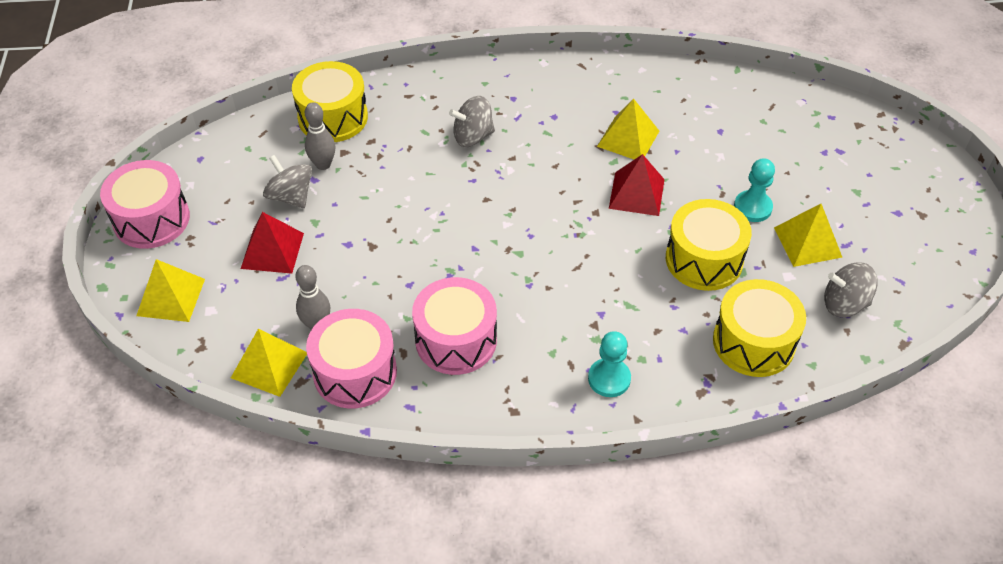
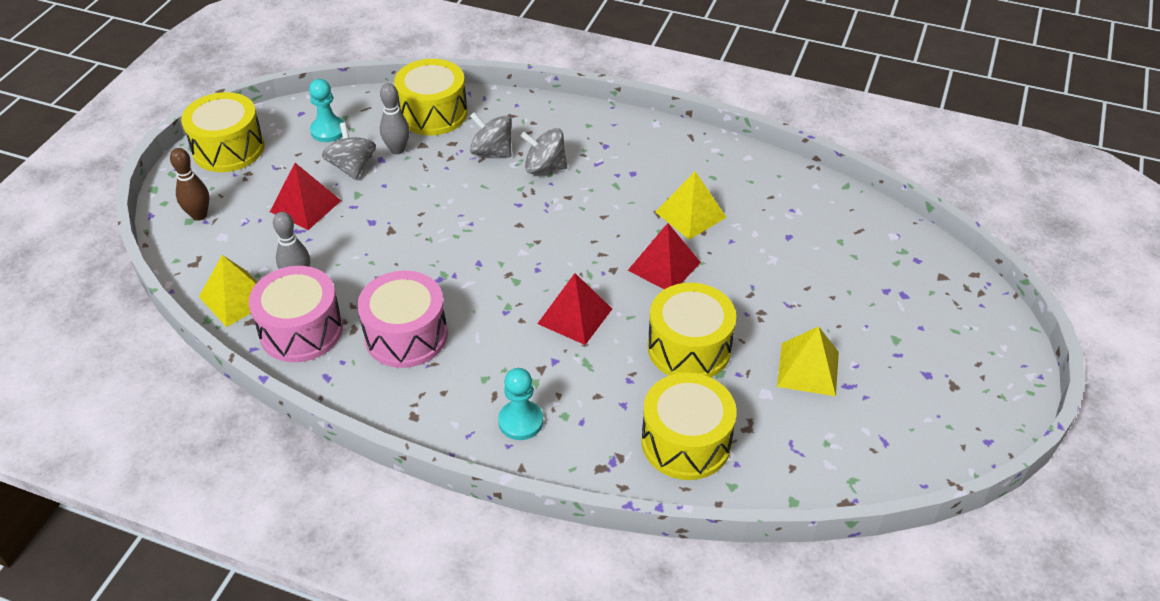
camera: 25 degrees right, 5 degrees down
(151, 219) = (228, 149): pink drum -> yellow drum
(171, 297) = (199, 215): yellow pyramid -> brown bowling pin
(591, 266) = (574, 316): none -> red pyramid
(752, 207) = (772, 317): turquoise pawn -> turquoise pawn (328, 131)
(844, 304) = (807, 441): grey spinning top -> grey spinning top (492, 151)

